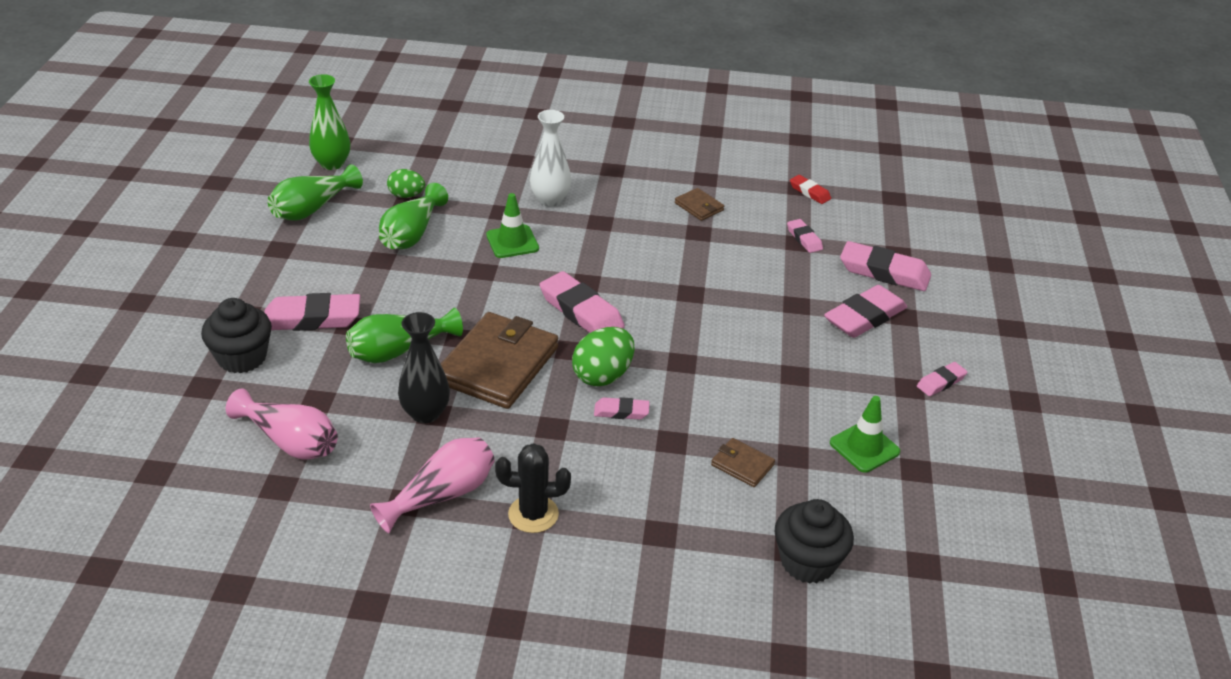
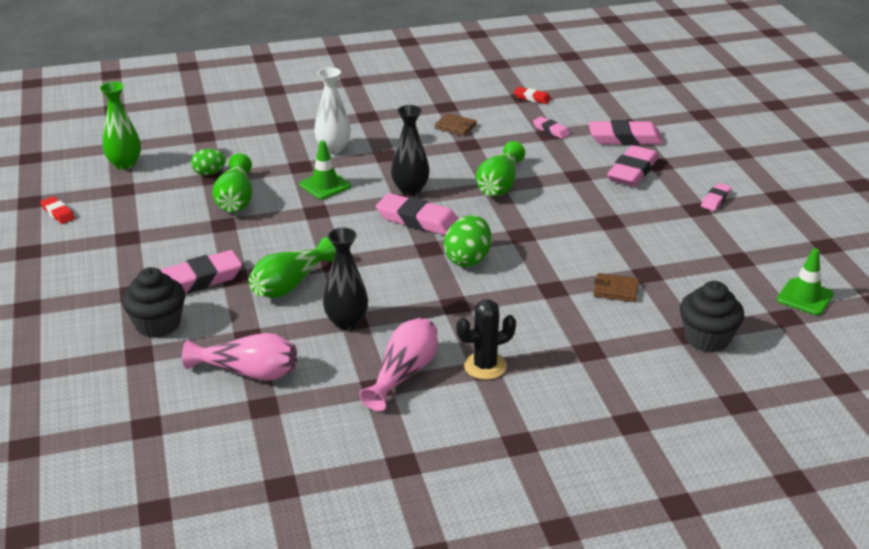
camera: 20 degrees left, 5 degrees down
(234, 202) = (58, 213): none -> red eraser
(312, 208) = (133, 201): green vase -> green vase (499, 185)
(498, 365) = (379, 273): brown wallet -> none
(598, 272) = (410, 190): none -> black vase
(621, 411) = (500, 279): pink eraser -> none
(864, 447) = (693, 255): green traffic cone -> green traffic cone (805, 297)

